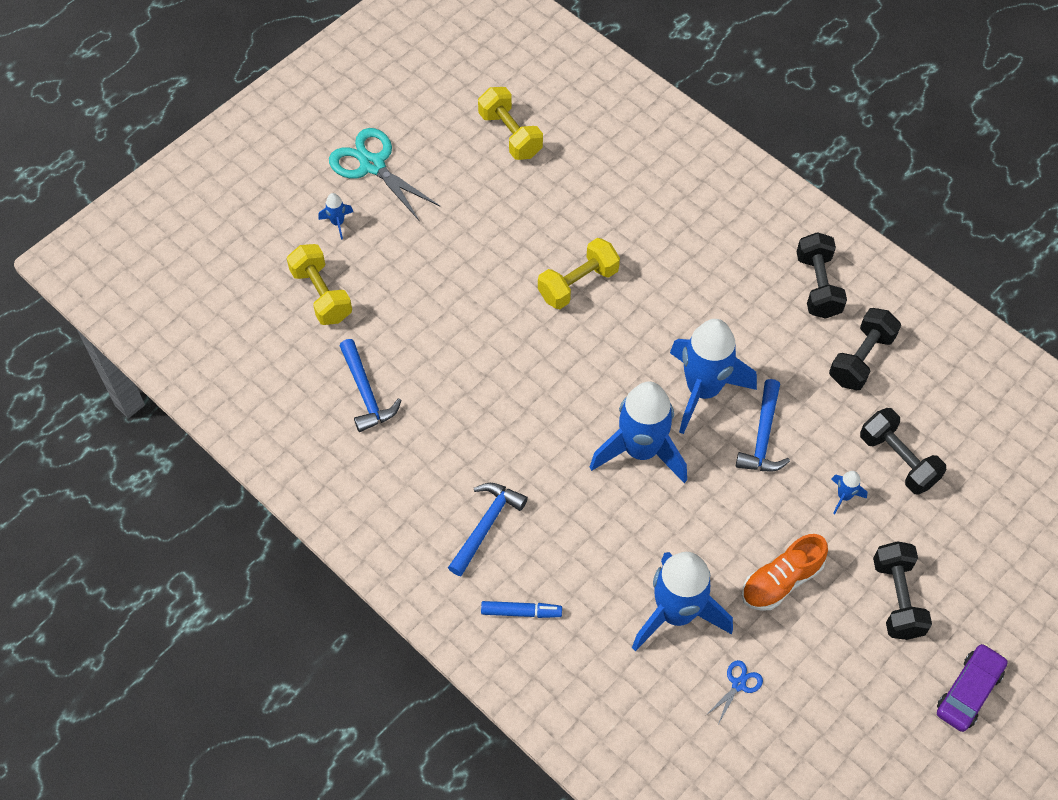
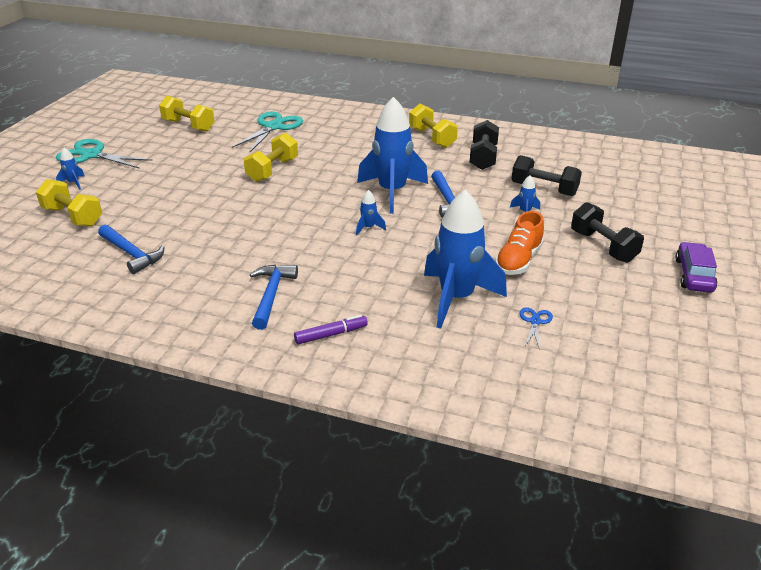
camera: 25 degrees left, 25 degrees down
(521, 612) = (331, 334): blue marker -> purple marker
(619, 178) = (273, 127): none -> turquoise scissors
(641, 450) = (368, 228): blue rocket -> blue rocket, size x0.40
(817, 286) = (432, 138): black dumbbell -> yellow dumbbell

